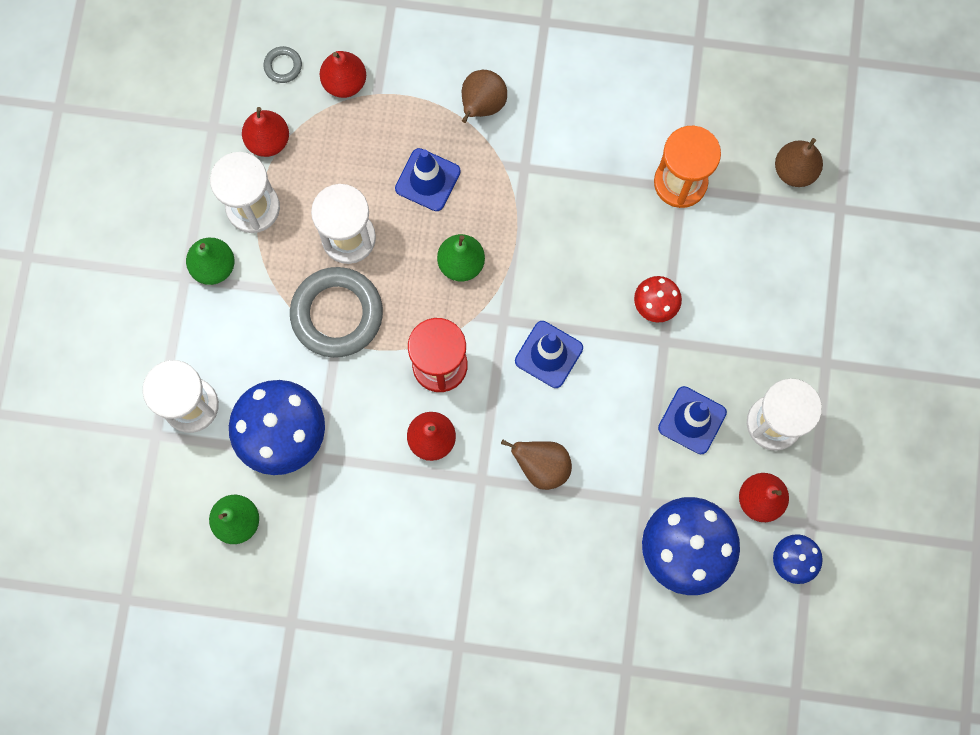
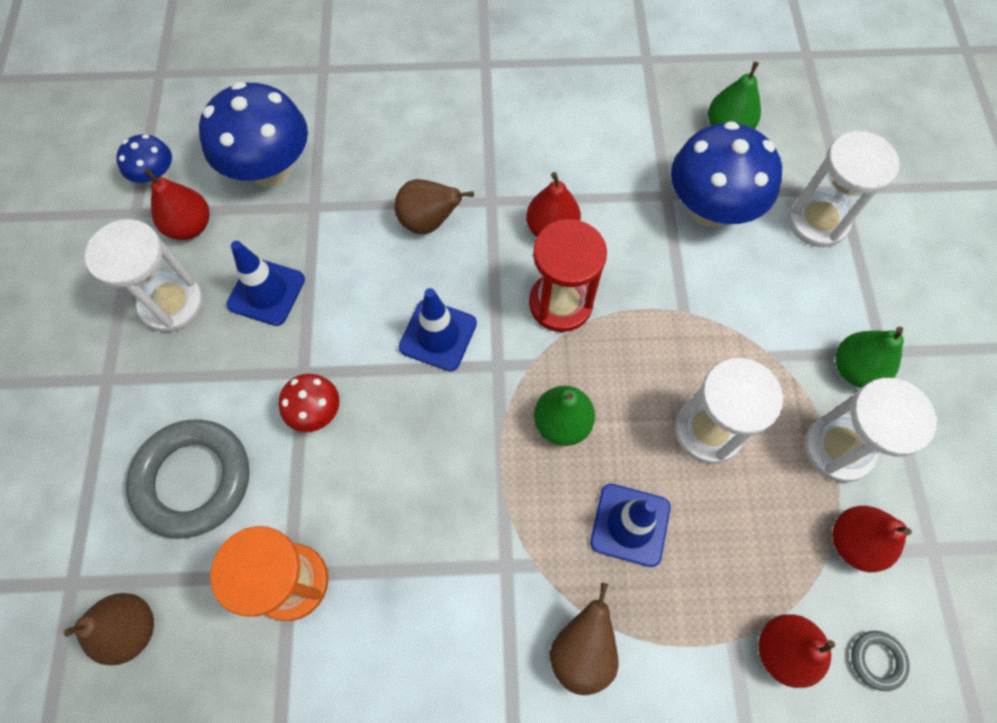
camera: 170 degrees right, 10 degrees down
(337, 314) = (693, 339): grey ring -> grey ring (193, 480)

